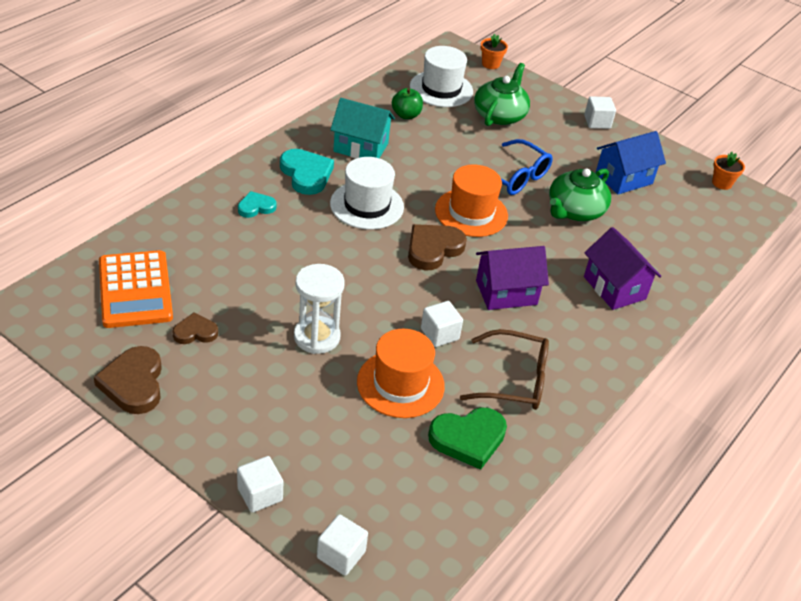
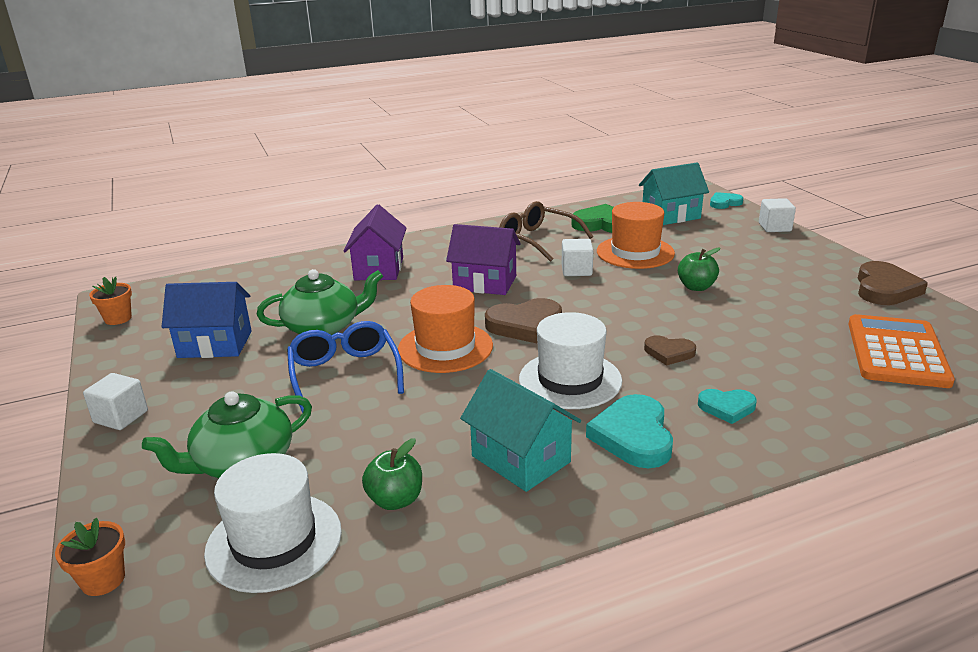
camera: 145 degrees left, 15 degrees down
(195, 332) = (822, 309): brown heart -> brown heart (669, 353)
(317, 337) = (696, 287): white hourglass -> green apple
(341, 554) = (724, 203): white cube -> turquoise heart
(398, 489) = (671, 215): none -> turquoise house

